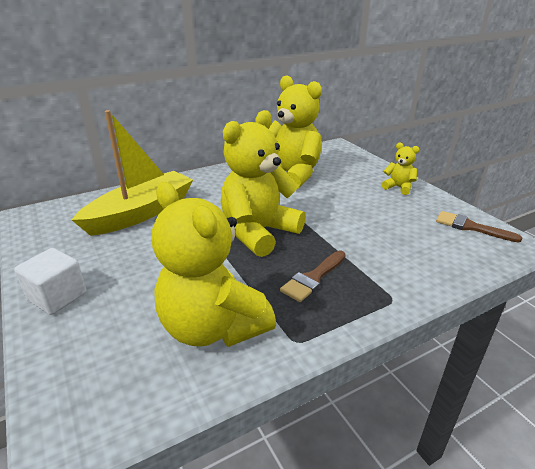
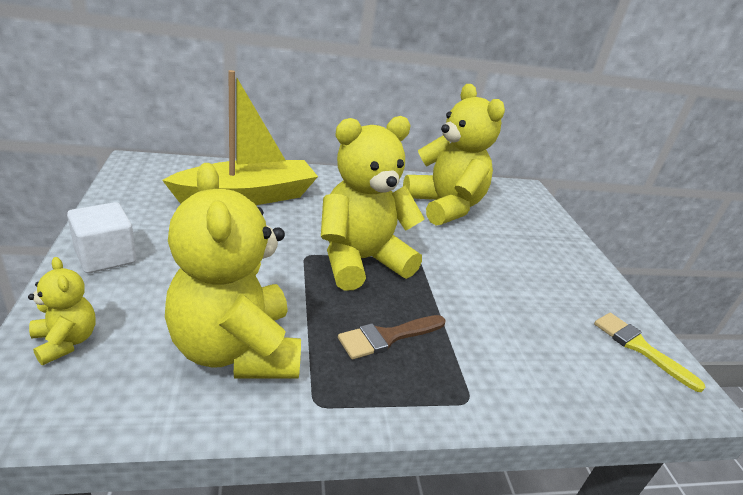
camera: 15 degrees right, 0 degrees up
(398, 187) = (572, 264): yellow teddy bear -> yellow teddy bear (66, 341)
(471, 227) = (639, 347): brown brush -> yellow brush

